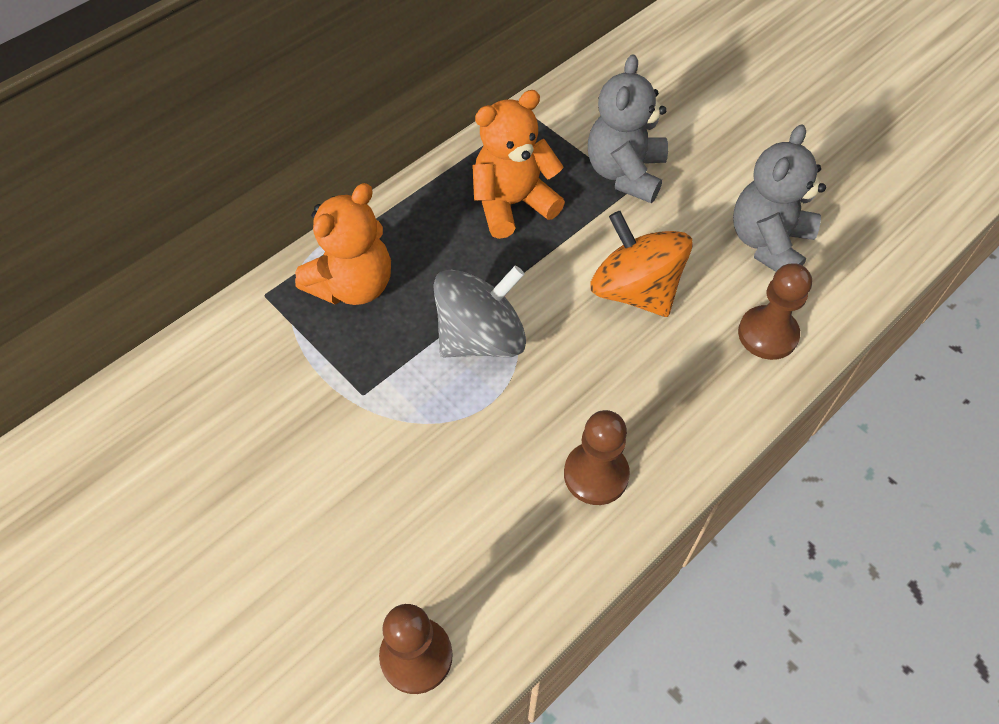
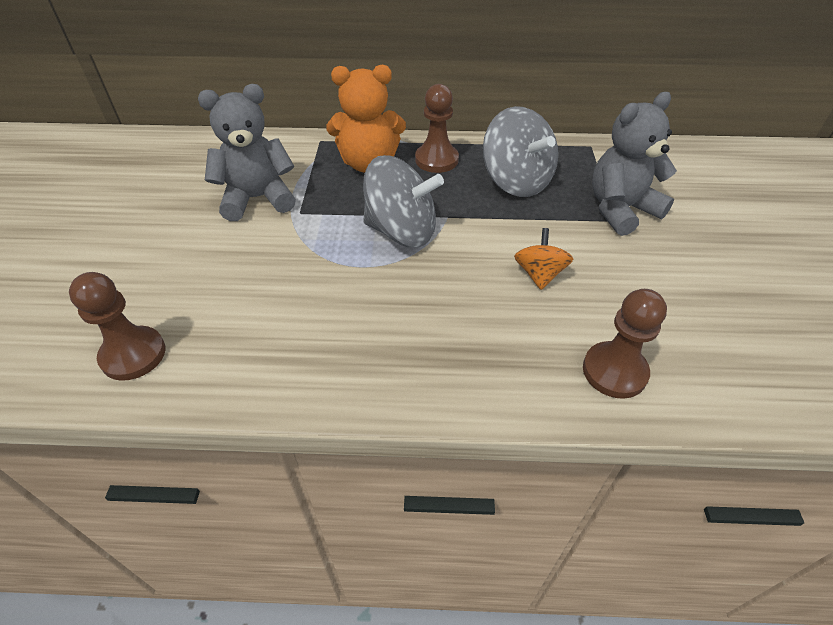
camera: 45 degrees right, 10 degrees down
(512, 204) = (516, 181): orange teddy bear -> grey spinning top
(596, 474) = (366, 353): brown pawn -> brown pawn (436, 160)
(635, 290) = (539, 274): orange spinning top -> orange spinning top, size x0.56
(768, 243) = (693, 316): grey teddy bear -> grey teddy bear (257, 198)

